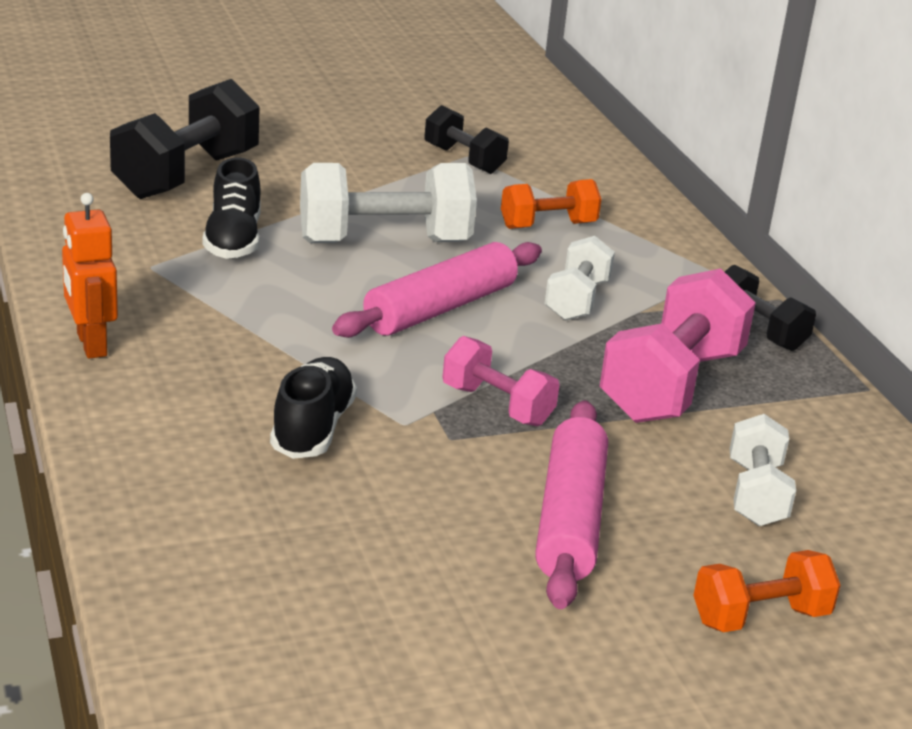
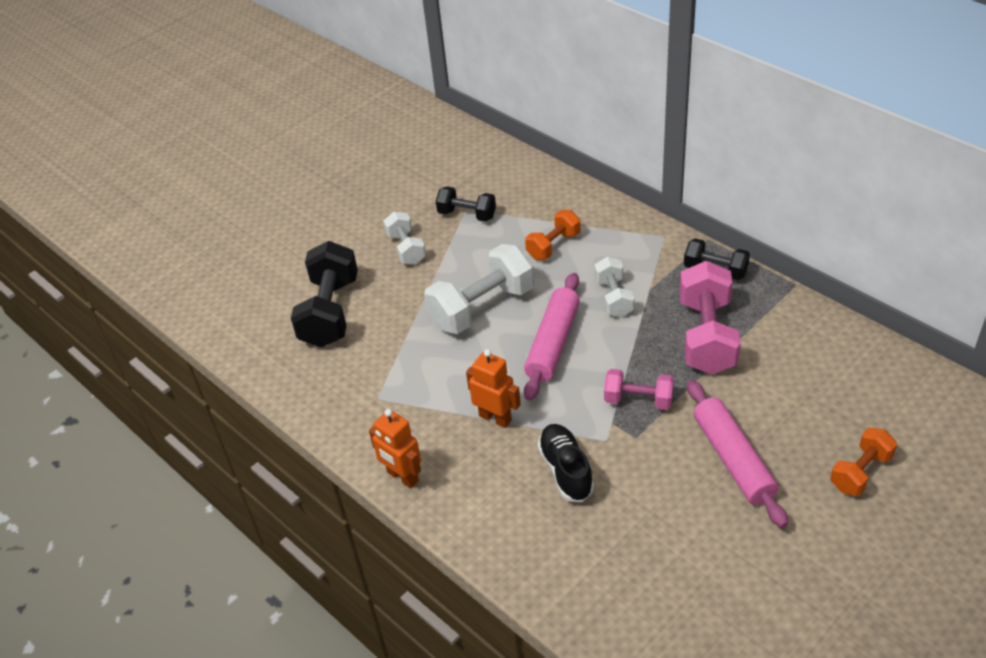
camera: 20 degrees left, 15 degrees up
(233, 240) = (402, 351): black shoe -> none
(278, 342) = (495, 418): none -> orange robot
(756, 494) = (800, 391): white dumbbell -> white dumbbell (406, 248)

